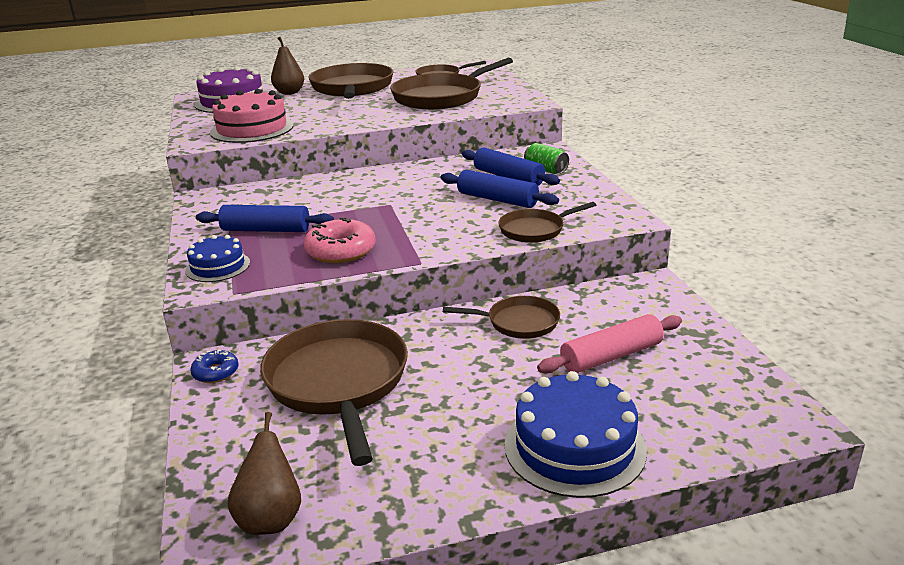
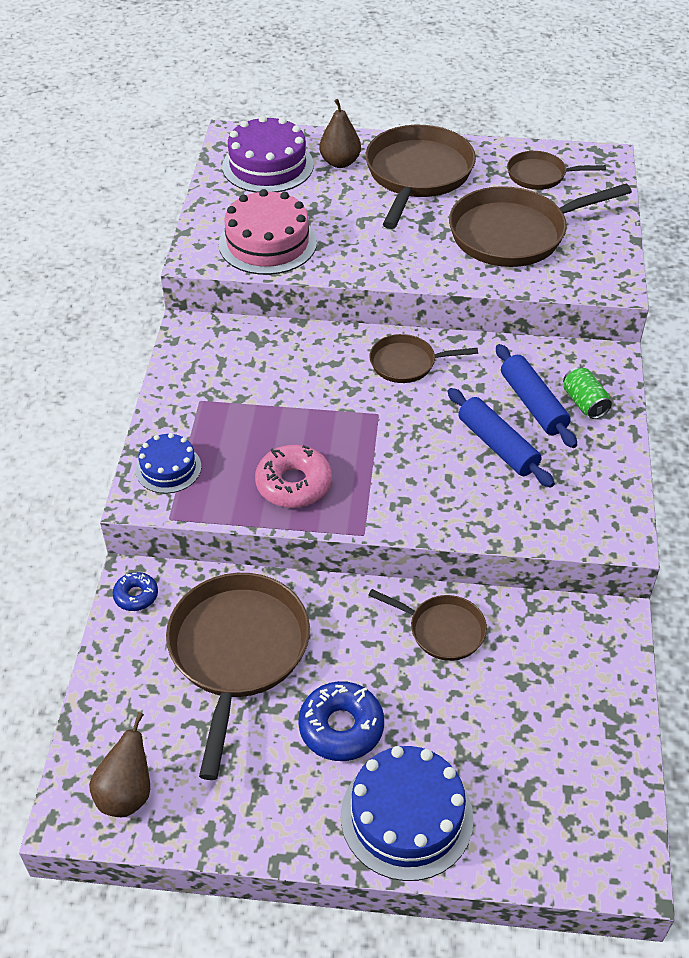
camera: 20 degrees right, 20 degrees up
(266, 230) = (234, 419): blue rolling pin -> none
(470, 405) = (341, 727): none -> blue donut
(535, 230) = (508, 518): brown pan -> brown pan (406, 363)
(611, 356) = (506, 714): pink rolling pin -> none

